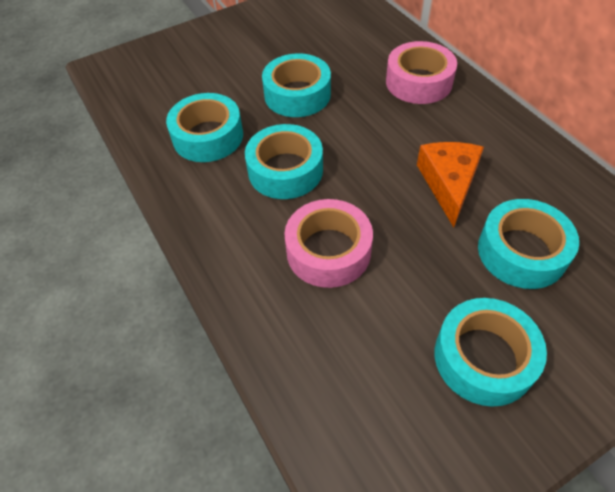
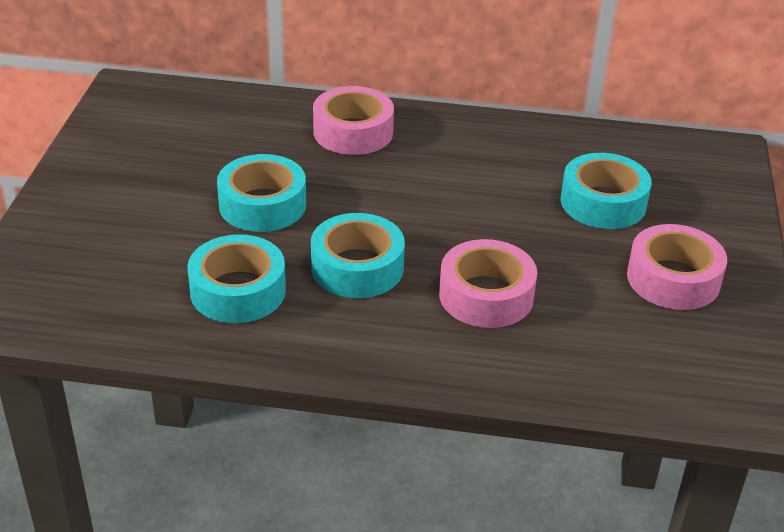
camera: 55 degrees left, 15 degrees down
(449, 183) = (493, 191): orange cheese -> none
(483, 358) = (673, 279): turquoise tape -> pink tape

